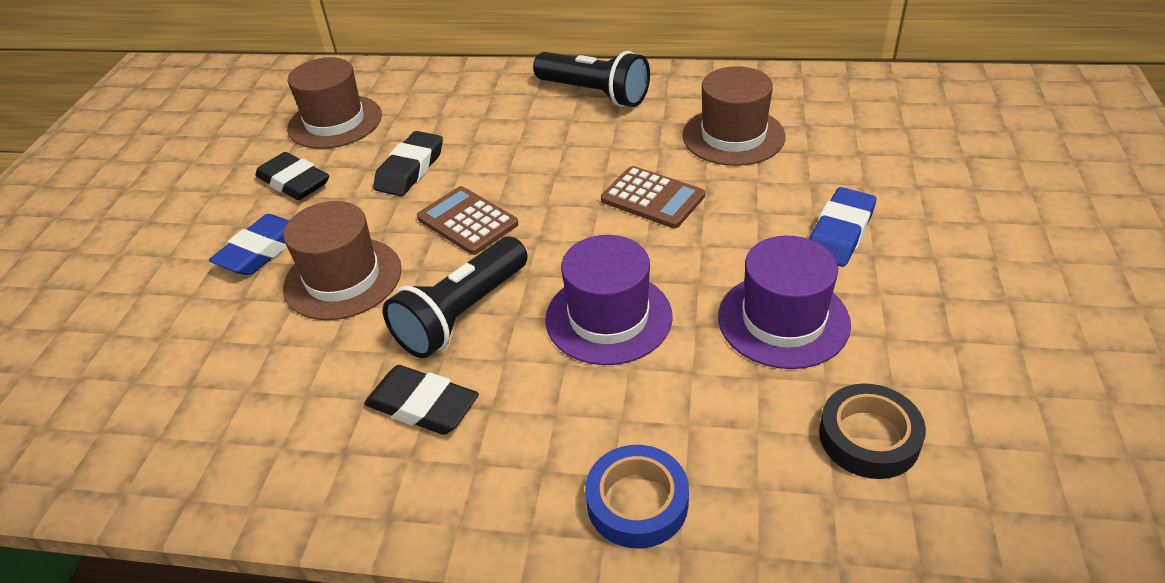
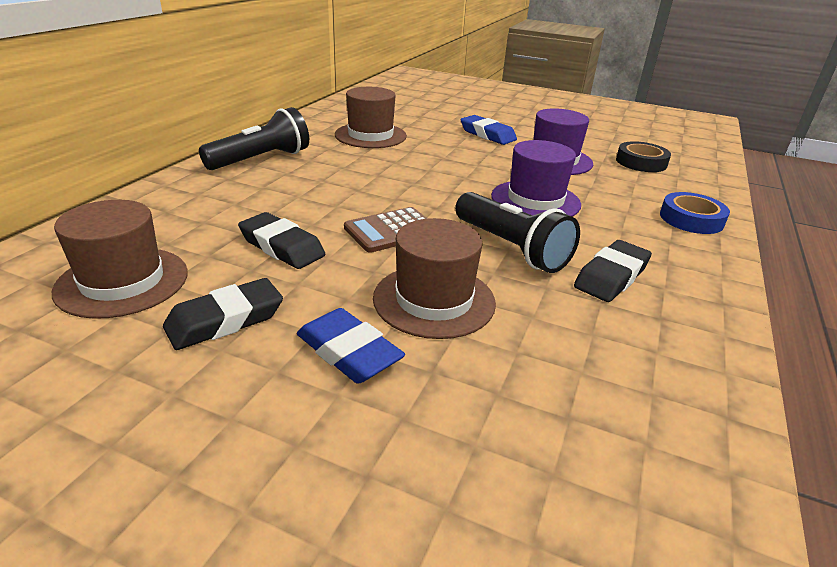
camera: 80 degrees left, 10 degrees down
(652, 198) = (418, 167): brown calculator -> none

